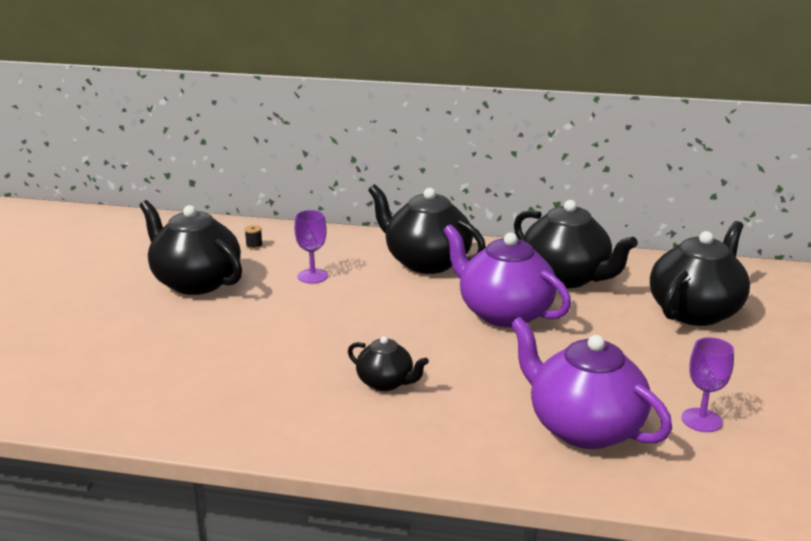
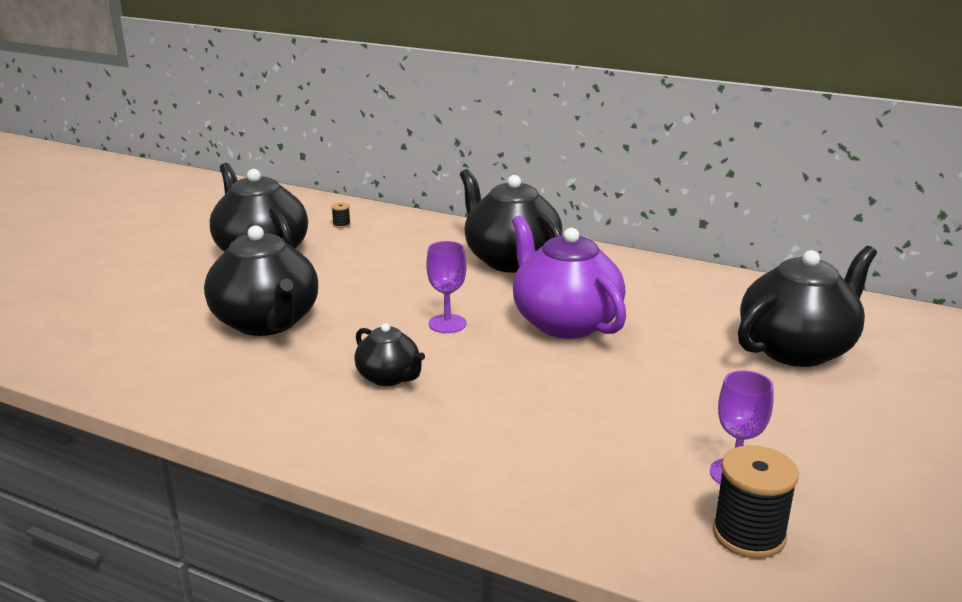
camera: 15 degrees right, 0 degrees up
(312, 276) = (381, 260): purple goblet -> purple goblet (447, 324)
(566, 277) = (659, 294): black teapot -> black teapot (267, 322)
(584, 427) = (583, 460): purple teapot -> none
(735, 465) = (748, 534): none -> black spool

